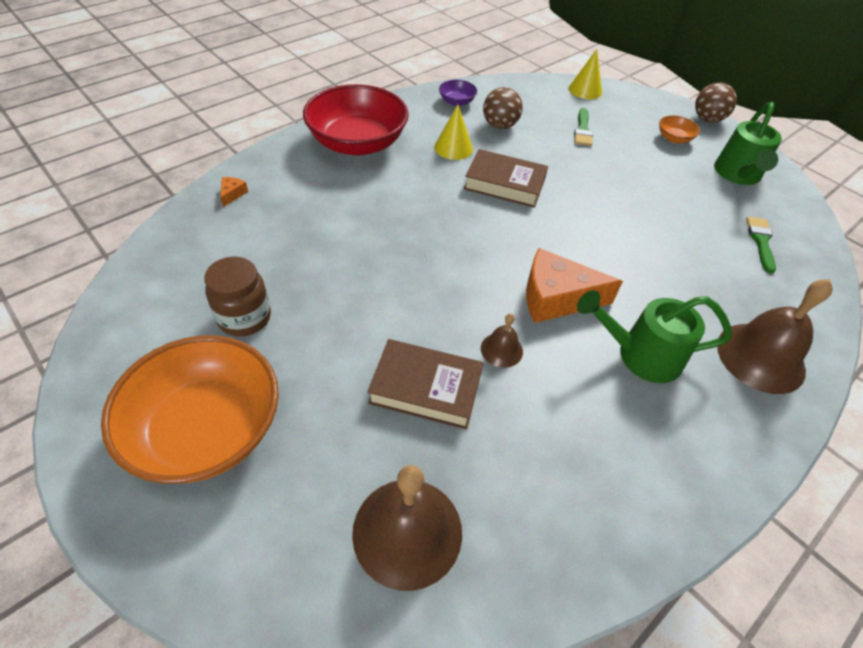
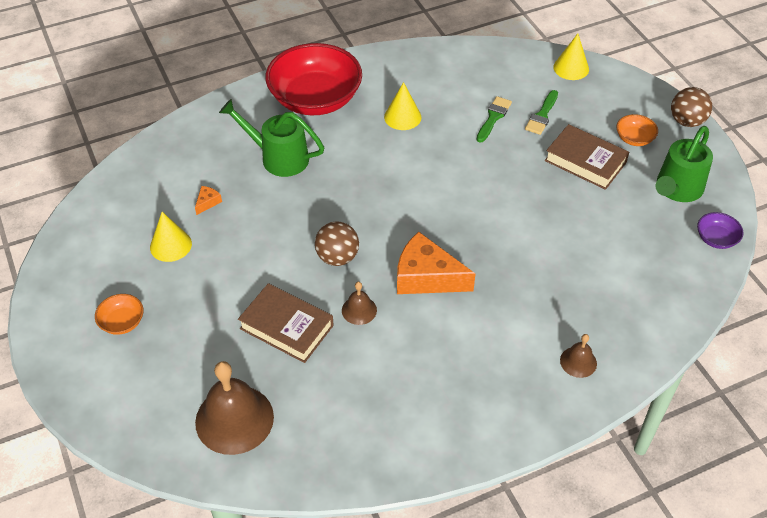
camera: 20 degrees right, 0 degrees up
(207, 429) = (122, 322): orange bowl -> orange bowl, size x0.42
(232, 194) = (191, 135): orange cheese -> orange cheese (207, 202)
(244, 318) = (170, 245): brown jar -> yellow cone
(457, 101) = (429, 65): purple bowl -> purple bowl (716, 239)
(499, 126) = (459, 98): brown ball -> brown ball (337, 257)
(504, 184) = (433, 162): brown book -> brown book (585, 161)
(640, 355) = (472, 338): green watering can -> green watering can (278, 157)
(760, 357) = (578, 362): brown bell -> brown bell, size x0.49
(761, 241) = (652, 261): green brush -> green brush (493, 117)

